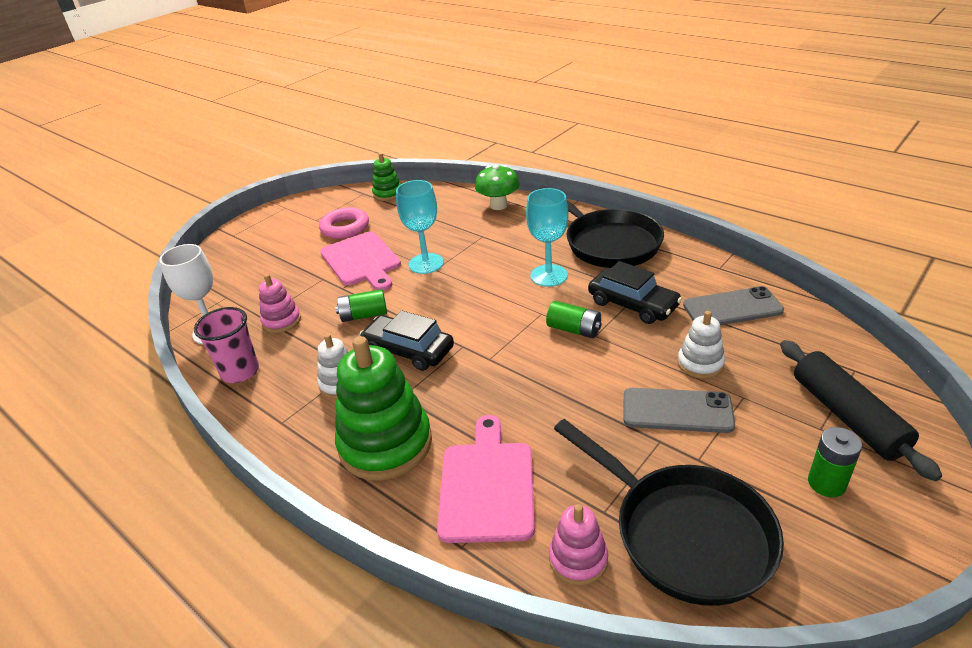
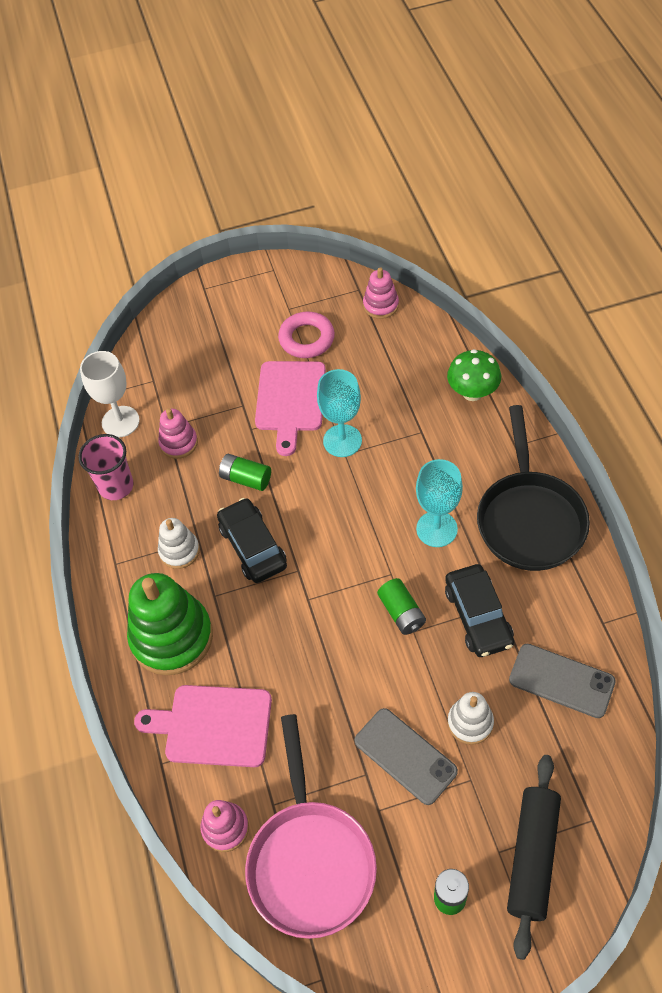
camera: 35 degrees right, 20 degrees up
(388, 194) = (381, 305): green stacking toy -> pink stacking toy
(487, 486) = (213, 725): pink cutting board -> pink cutting board turned 120 degrees counterclockwise
(684, 533) = (310, 861): black pan -> pink pan

